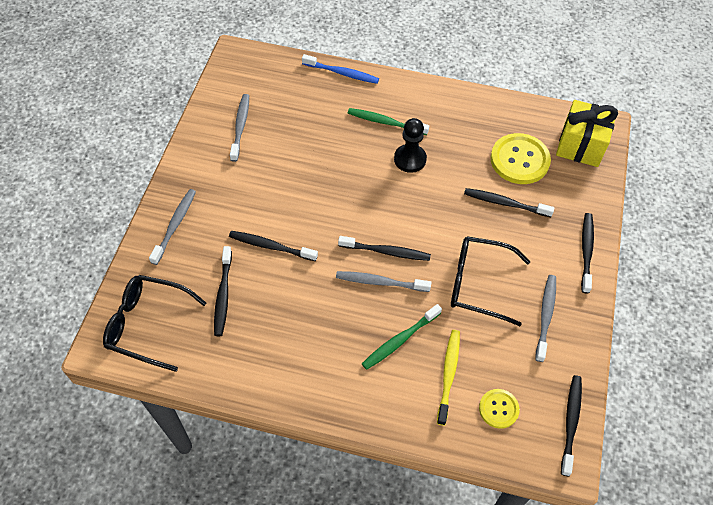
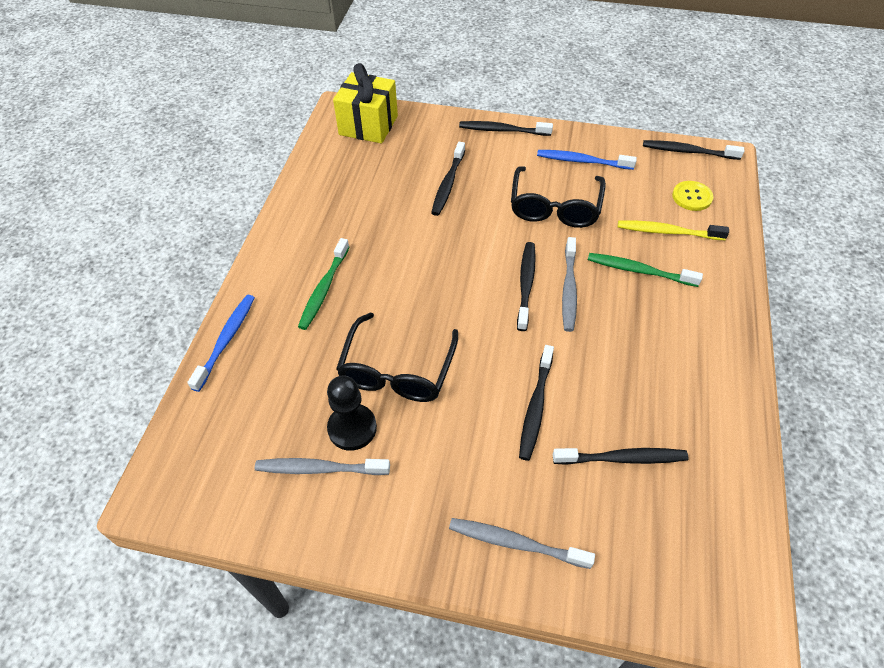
camera: 90 degrees left, 5 degrees down
(147, 324) = (693, 556): black glasses -> black glasses (397, 370)
(400, 340) = (639, 271): green toothbrush -> green toothbrush turned 150 degrees clockwise
(410, 159) = (386, 264): black pawn -> black pawn (352, 428)
(519, 160) = (388, 170): yellow button -> none
(545, 316) = (582, 161): grey toothbrush -> blue toothbrush

